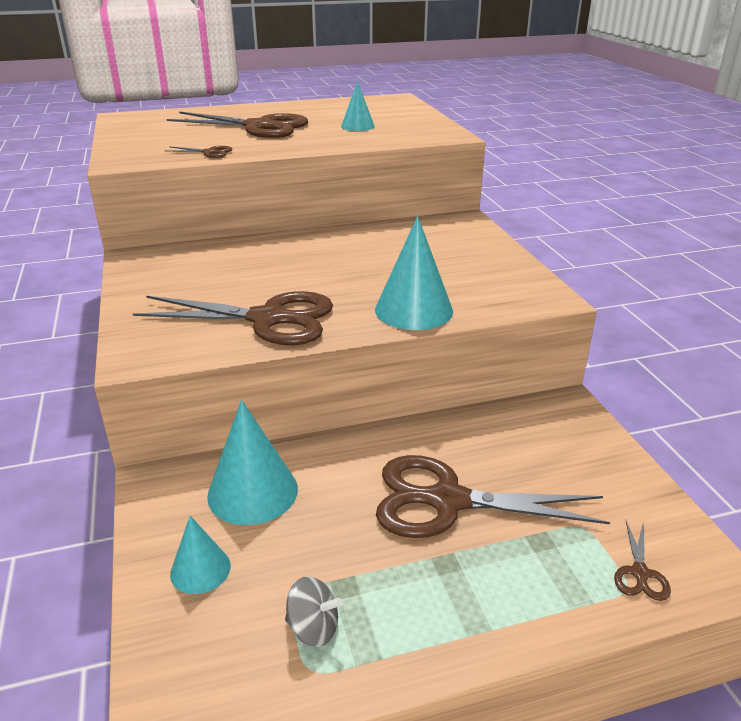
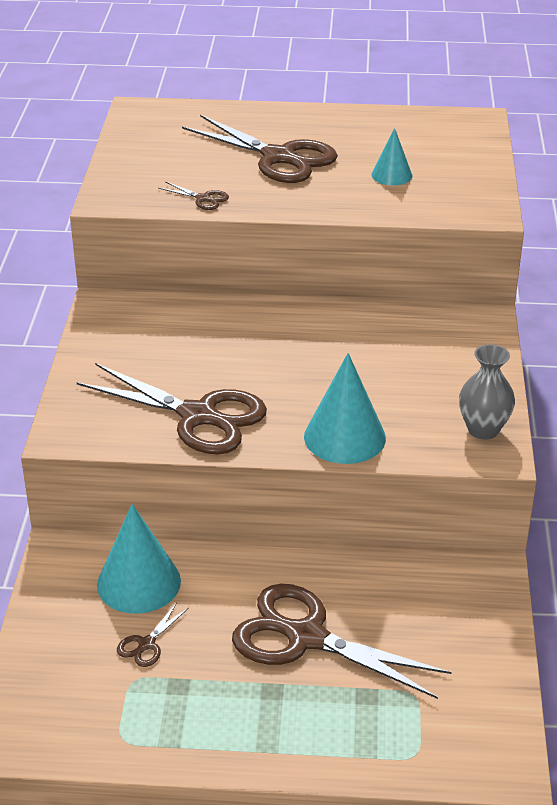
camera: 20 degrees right, 5 degrees up
(200, 569) = (70, 639): turquoise cone -> none
(313, 628) = (138, 710): grey spinning top -> none
(525, 285) = (483, 429): none -> grey vase
(640, 573) = (435, 747): brown scissors -> brown scissors (146, 644)

